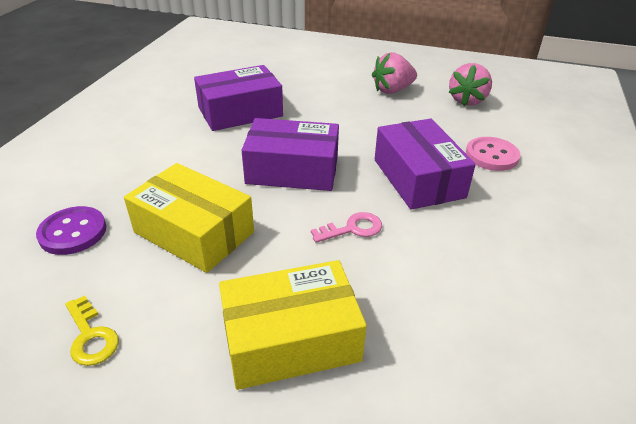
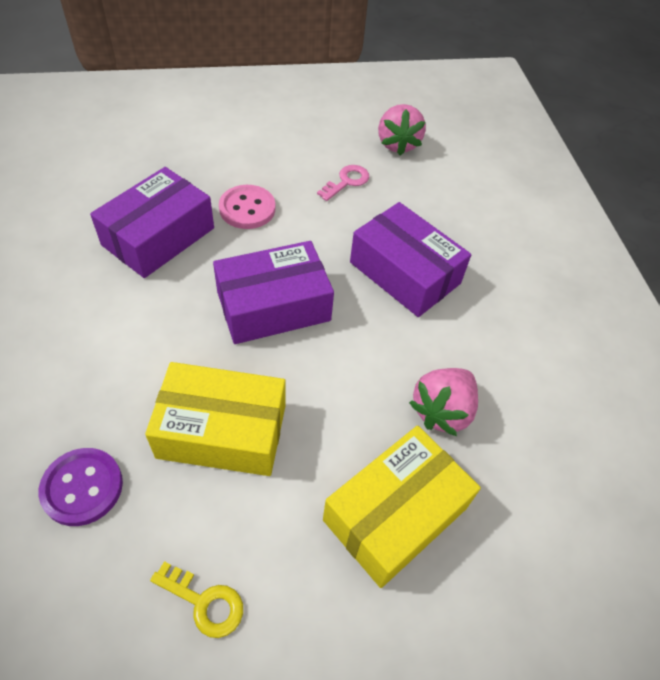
camera: 30 degrees left, 15 degrees up
(353, 229) = (378, 362): pink key -> pink key (347, 182)
(392, 90) = (313, 150): pink strawberry -> pink strawberry (442, 411)
(491, 155) = (457, 218): pink button -> pink button (247, 209)

